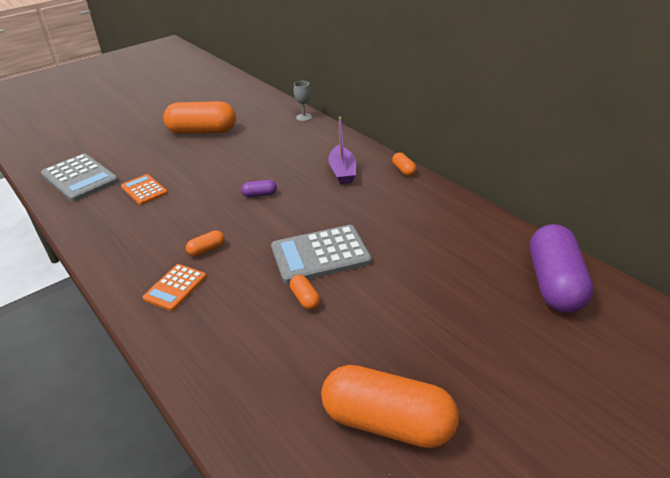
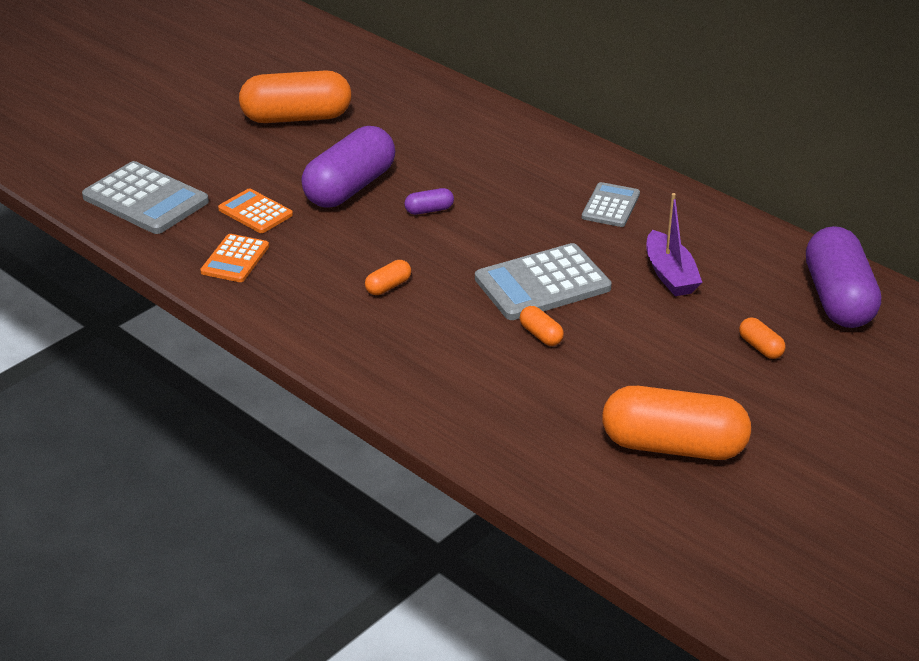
camera: 10 degrees left, 0 degrees up
(175, 287) = (369, 333): orange calculator -> orange calculator (235, 259)
(214, 177) = (350, 188): none -> purple capsule
(304, 117) = (448, 88): grey goblet -> none
(342, 172) = (535, 171): purple boat -> purple boat (670, 275)
(388, 198) = (610, 206): none -> grey calculator
(403, 170) = (622, 165): orange capsule -> orange capsule (760, 347)

